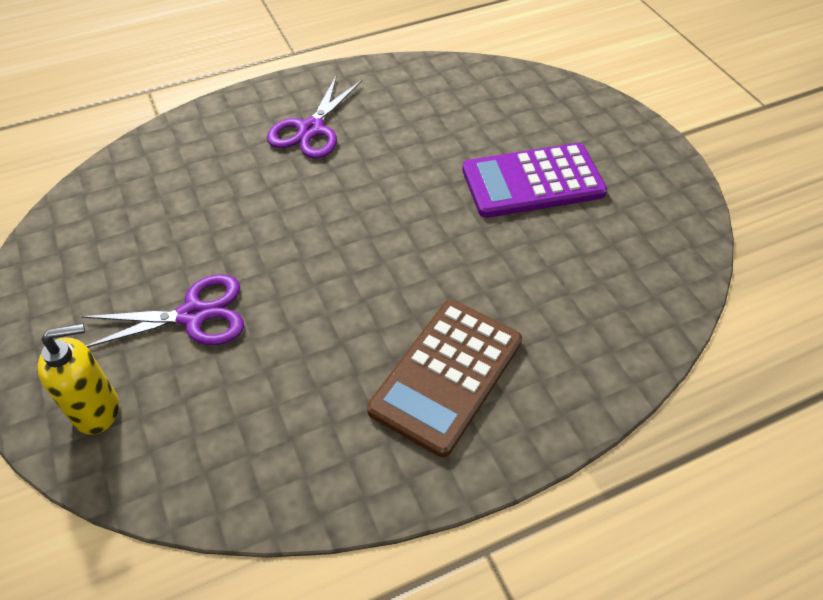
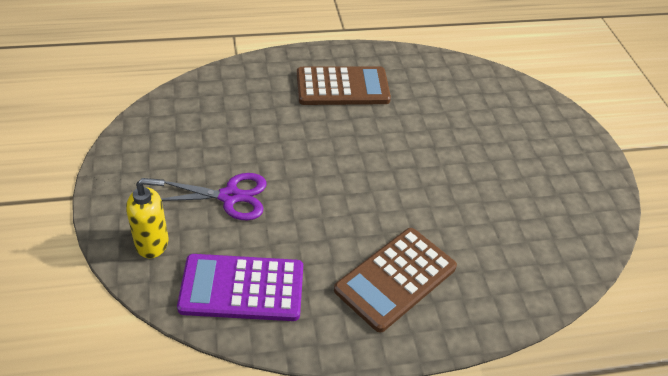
camera: 10 degrees right, 5 degrees down
(311, 129) = (342, 87): purple scissors -> brown calculator
(532, 181) = (495, 159): purple calculator -> purple calculator (242, 288)

